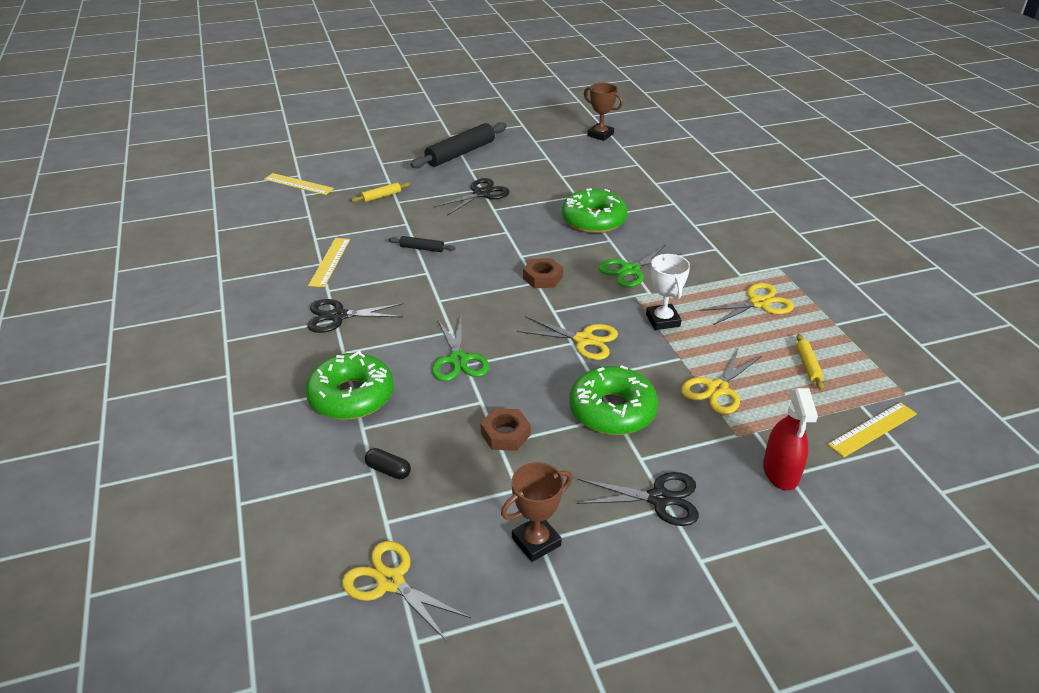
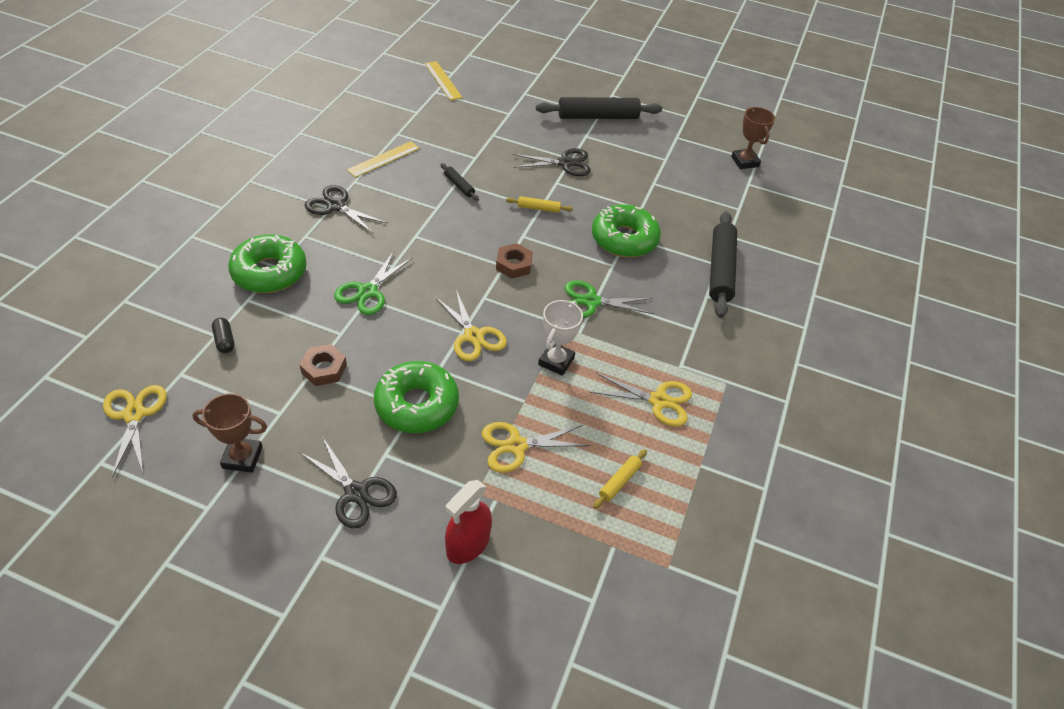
camera: 35 degrees right, 10 degrees up
(381, 196) = (487, 123): yellow rolling pin -> yellow rolling pin (539, 208)
(680, 205) = (720, 270): none -> black rolling pin
(872, 429) = (592, 571): yellow ruler -> none

